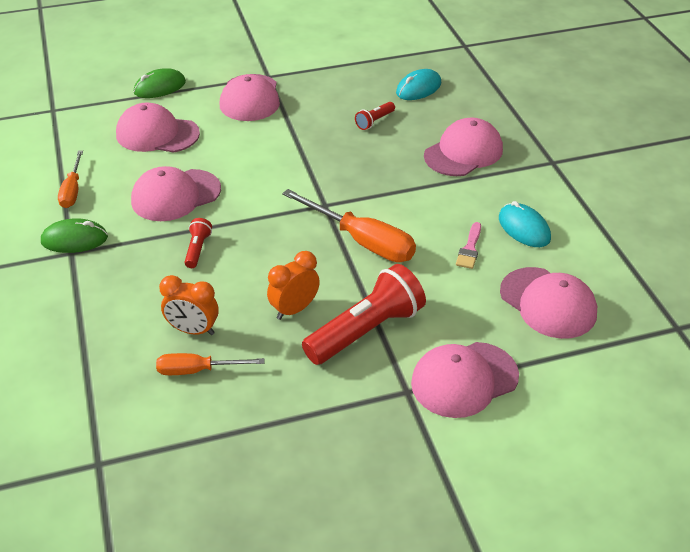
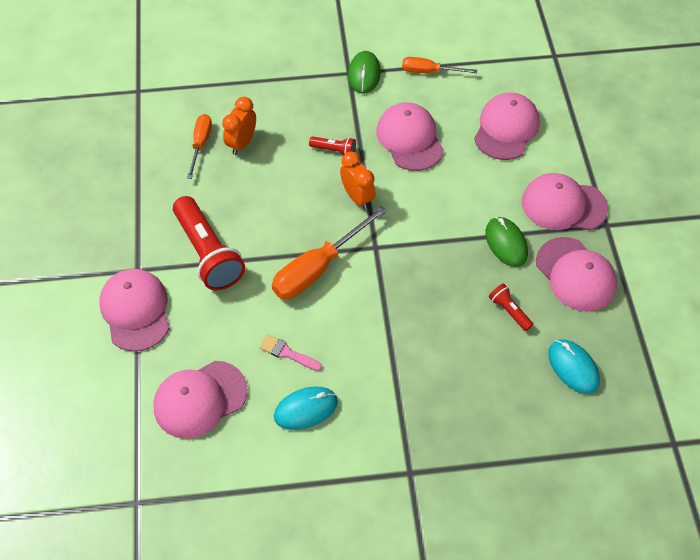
camera: 100 degrees right, 15 degrees up
(160, 87) = (589, 133): green mouse -> green mouse (506, 243)
(294, 309) = (246, 208): orange clock -> orange clock (357, 197)
(463, 152) = (440, 385): pink cap -> pink cap (575, 274)

